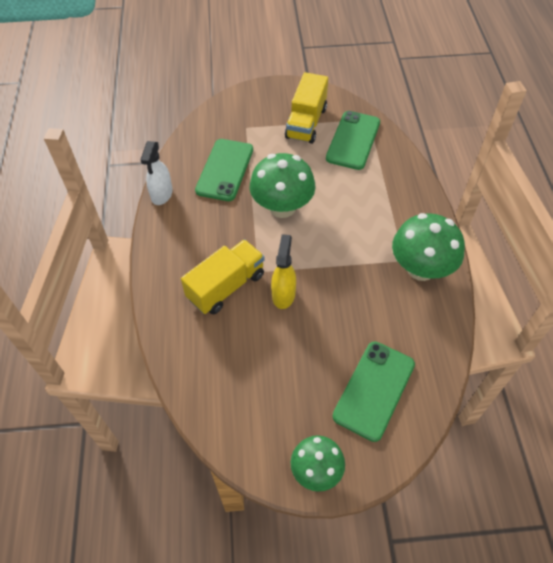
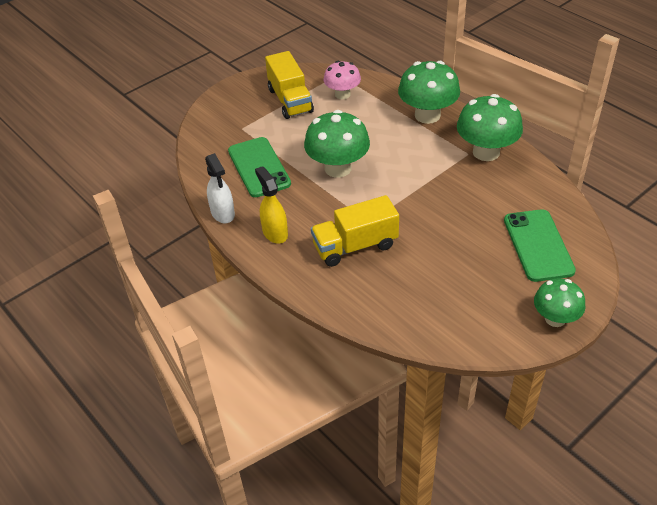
camera: 35 degrees left, 10 degrees down
(226, 286) = (355, 246): yellow truck -> yellow truck turned 120 degrees counterclockwise
(283, 294) = (406, 225): yellow spray bottle -> yellow spray bottle (275, 233)
(353, 140) = (342, 94): green phone -> pink mushroom
(405, 201) = (427, 115): none -> green mushroom

